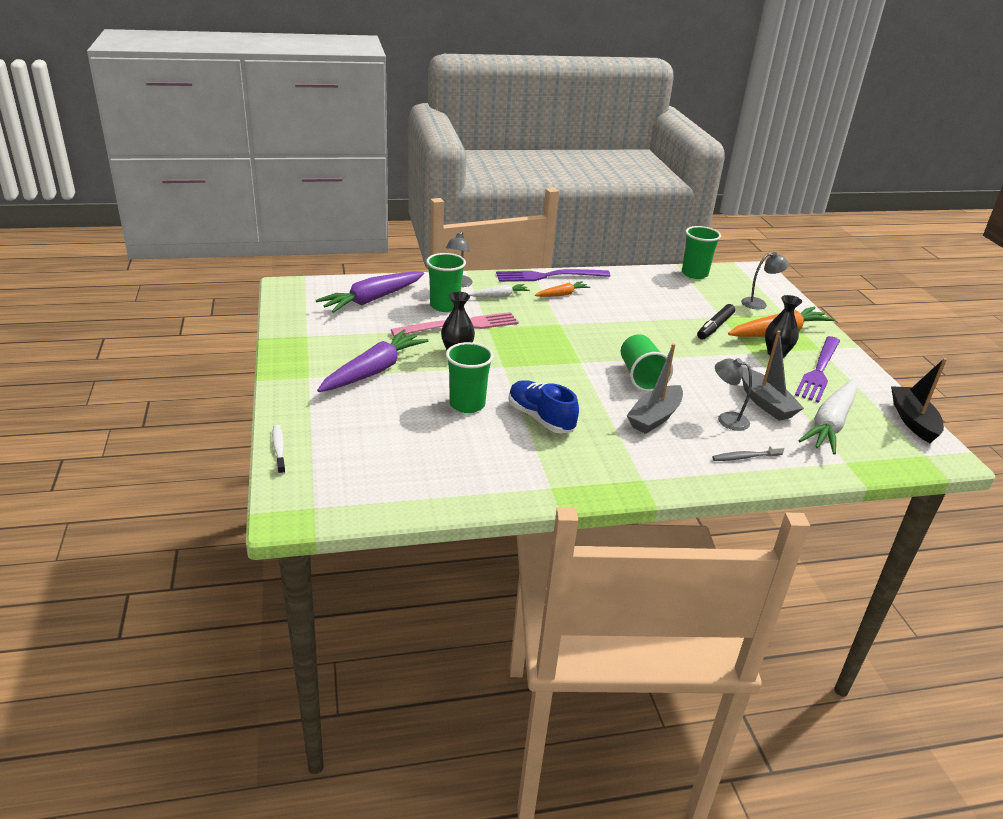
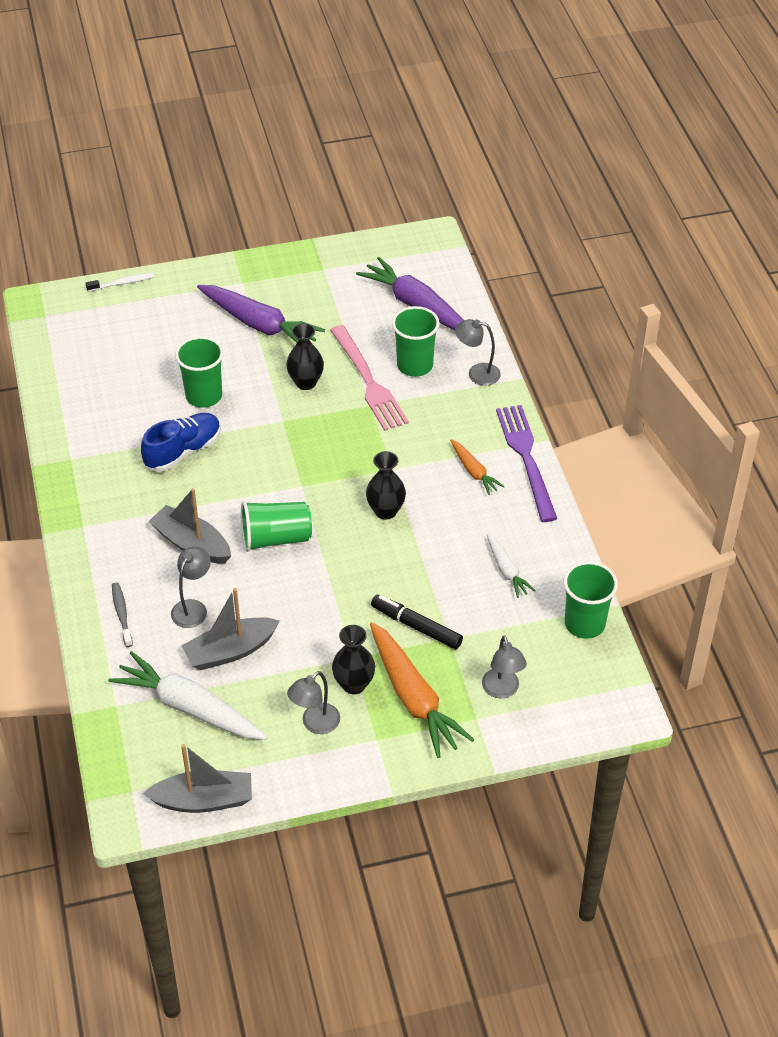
camera: 90 degrees right, 15 degrees up
(499, 296) = (454, 412): white carrot -> white carrot (506, 570)
(605, 329) = (385, 511): none -> black vase
(819, 371) = (315, 724): purple fork -> grey lamp
(913, 421) = (204, 800): black boat -> grey boat

